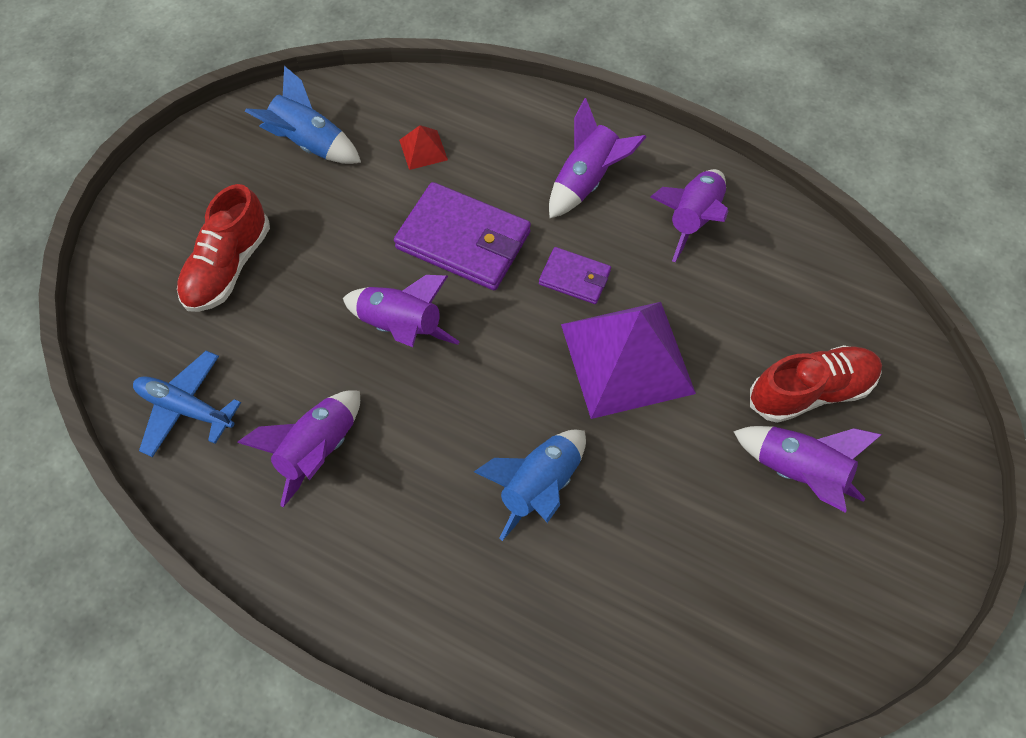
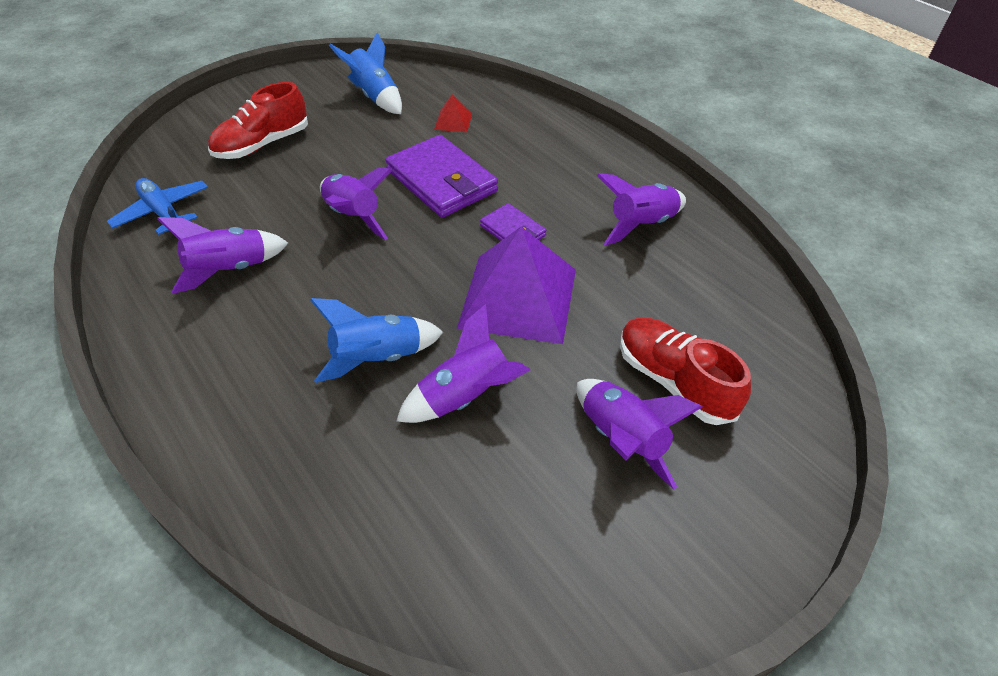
camera: 25 degrees right, 15 degrees down
(586, 181) = (567, 175): purple rocket -> purple rocket (466, 396)
(809, 391) = (674, 381): red shoe -> red shoe turned 135 degrees counterclockwise

